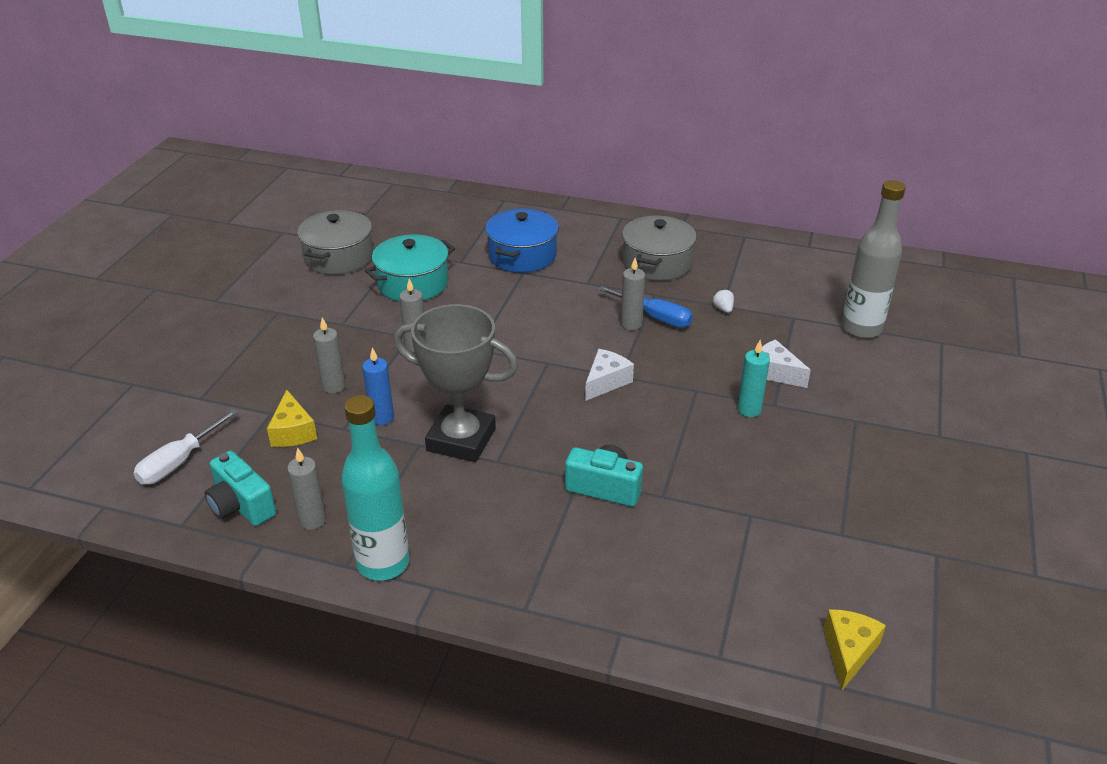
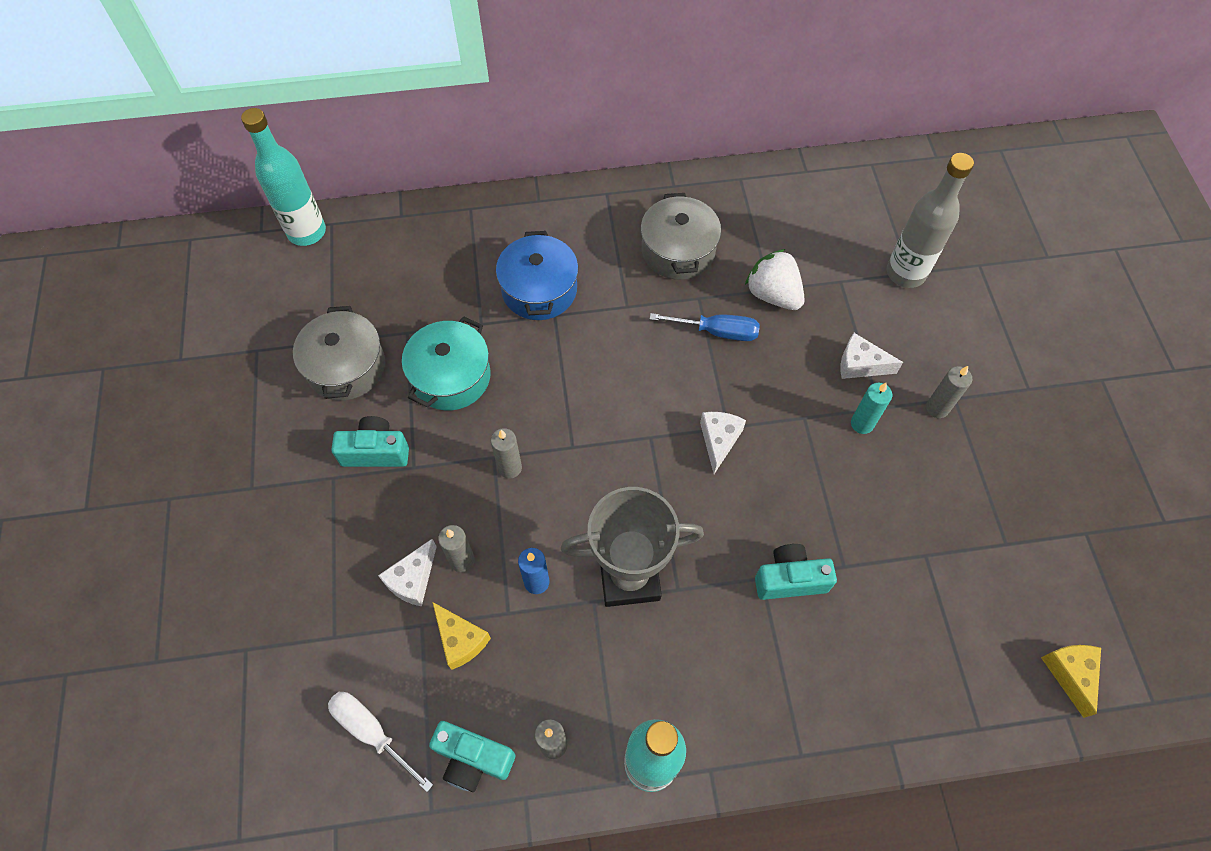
camera: 25 degrees left, 25 degrees up
(179, 462) = (372, 732): white screwdriver -> white screwdriver turned 120 degrees clockwise
(286, 385) = (412, 579): none -> white cheese
(321, 307) = (376, 452): none -> turquoise camera
(371, 183) = (307, 232): none -> turquoise bottle
(631, 324) = (700, 350): grey candle -> grey candle (937, 408)
(723, 309) = (773, 294): white strawberry -> white strawberry, size x2.34

